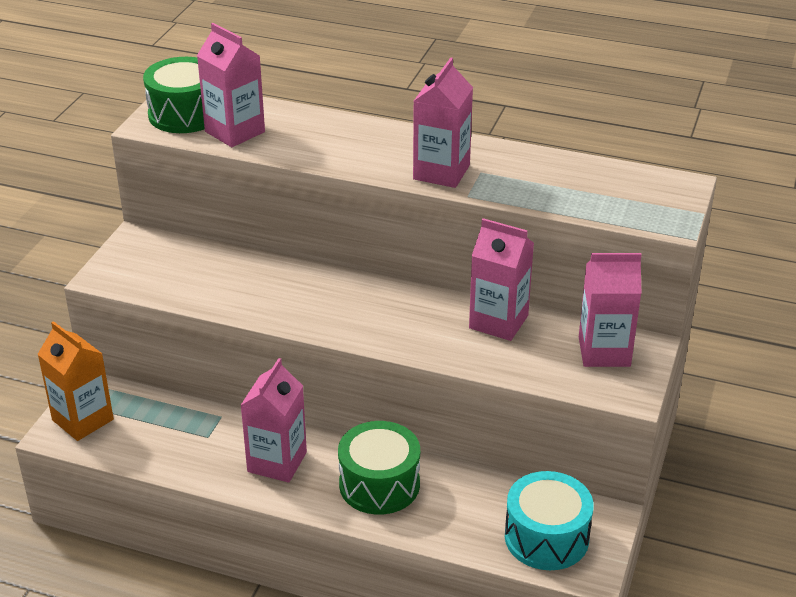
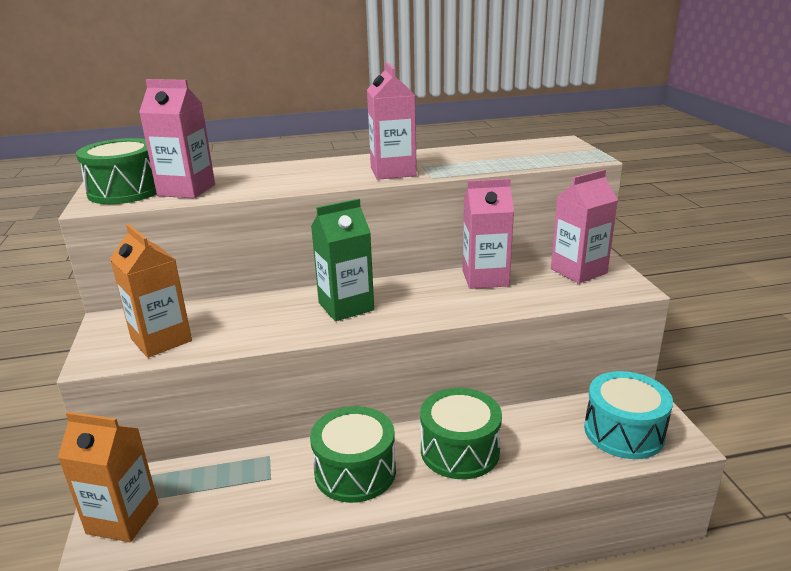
camera: 30 degrees left, 10 degrees down
(161, 277) = (161, 340): none -> orange carton
(277, 462) = (355, 471): pink carton -> green drum
(336, 302) = (346, 306): none -> green carton

